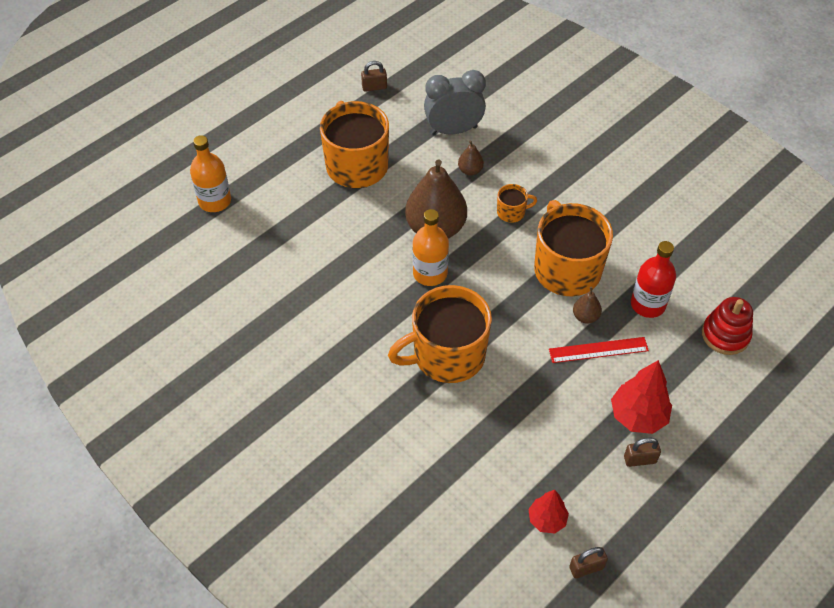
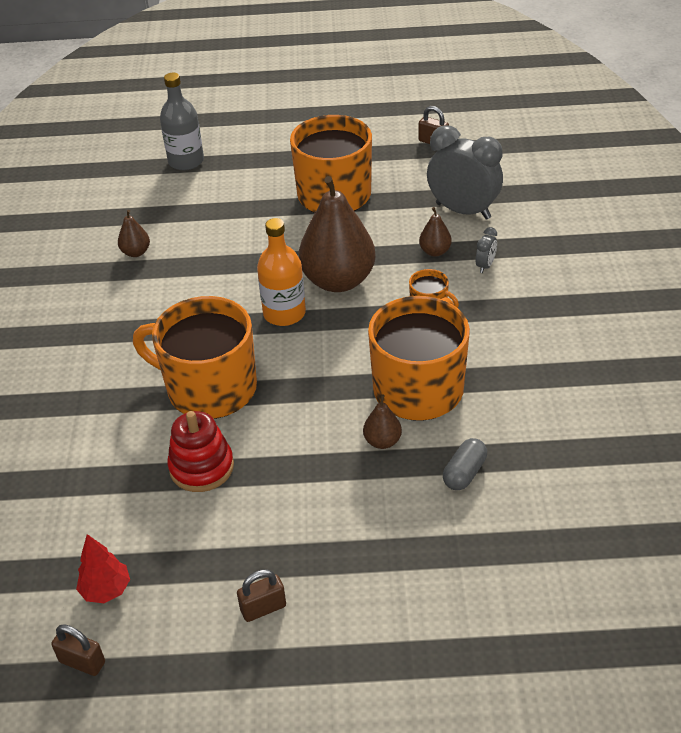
camera: 45 degrees right, 10 degrees down
(215, 201) = (186, 161): orange bottle -> grey bottle
(272, 294) = (136, 252): none -> brown pear
(511, 162) = (485, 266): none -> grey clock
(598, 350) = (356, 479): red ruler -> none
(638, 416) = (315, 567): red tree -> none
(640, 459) = (263, 608): brown padlock -> brown padlock turned 60 degrees counterclockwise
(648, 304) = (464, 473): red bottle -> grey capsule
(725, 335) = (516, 560): red stacking toy -> red stacking toy (201, 467)

